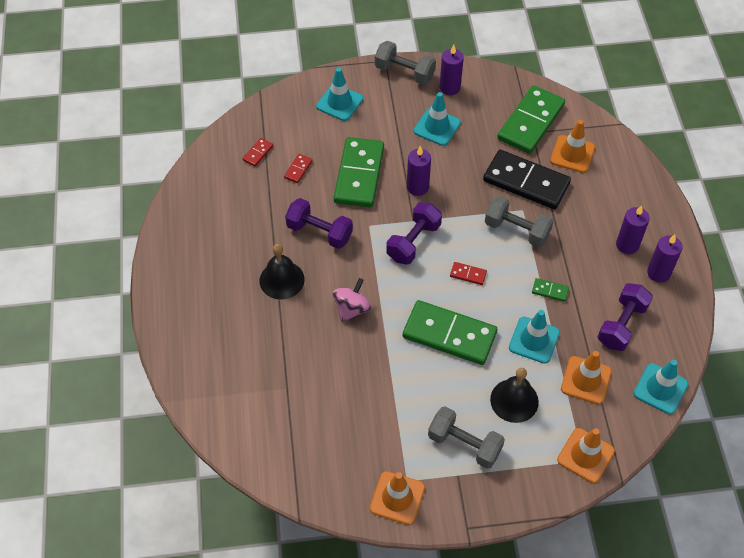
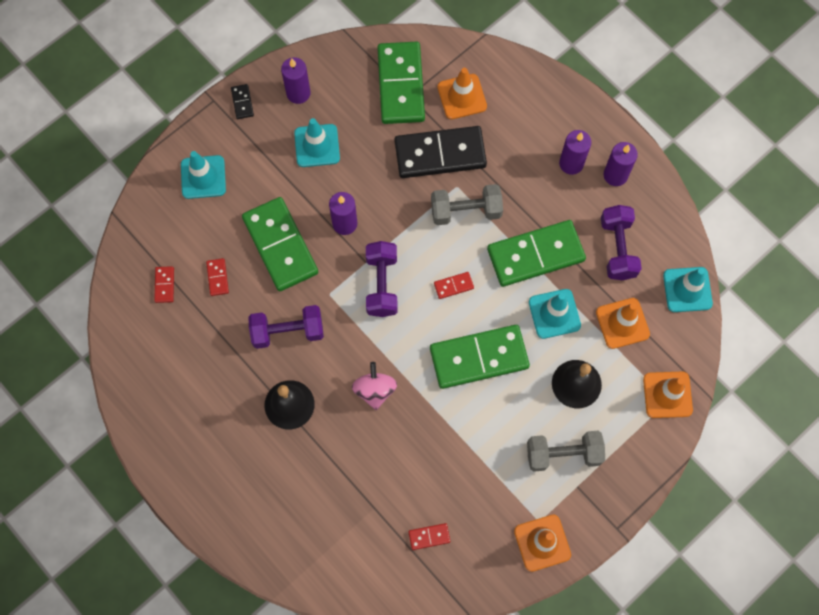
camera: 35 degrees left, 15 degrees up
(312, 435) = (429, 537): none -> red domino
(404, 72) = (242, 102): grey dumbbell -> black domino
(550, 291) = (535, 255): green domino -> green domino, size x2.45

